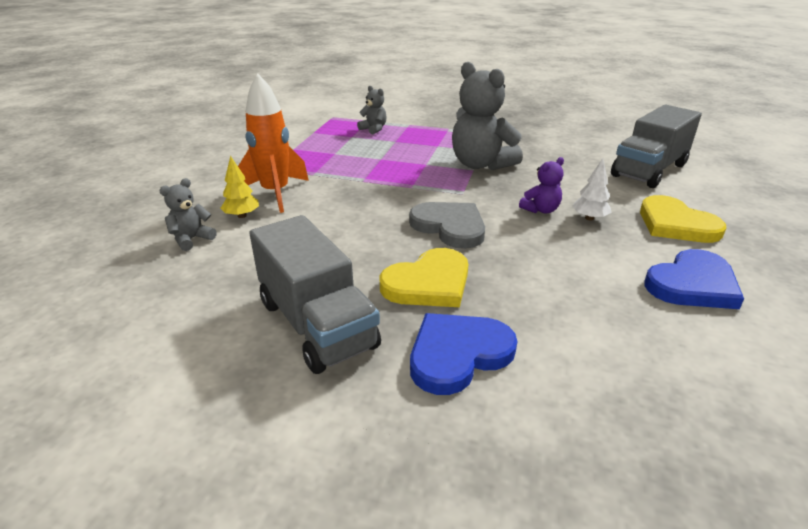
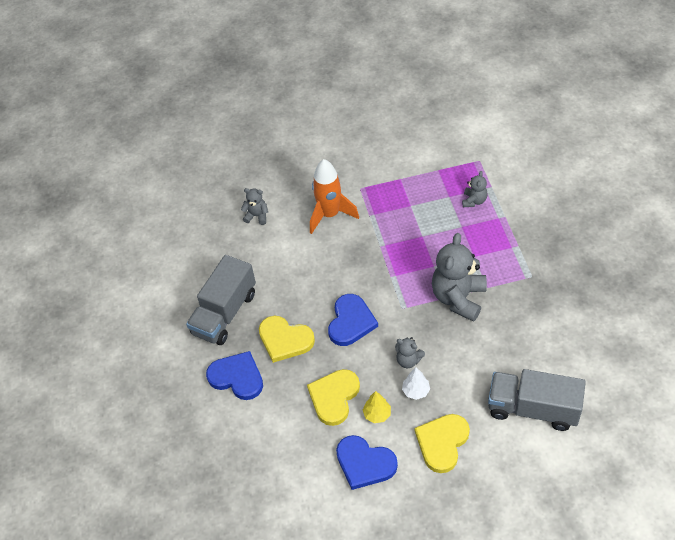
camera: 65 degrees right, 20 degrees up
(242, 216) = (294, 218): yellow tree -> yellow tree (377, 414)
(450, 227) = (351, 322): grey heart -> blue heart
(541, 210) = (408, 360): purple teddy bear -> grey teddy bear
(563, 274) = (334, 397): none -> yellow heart

